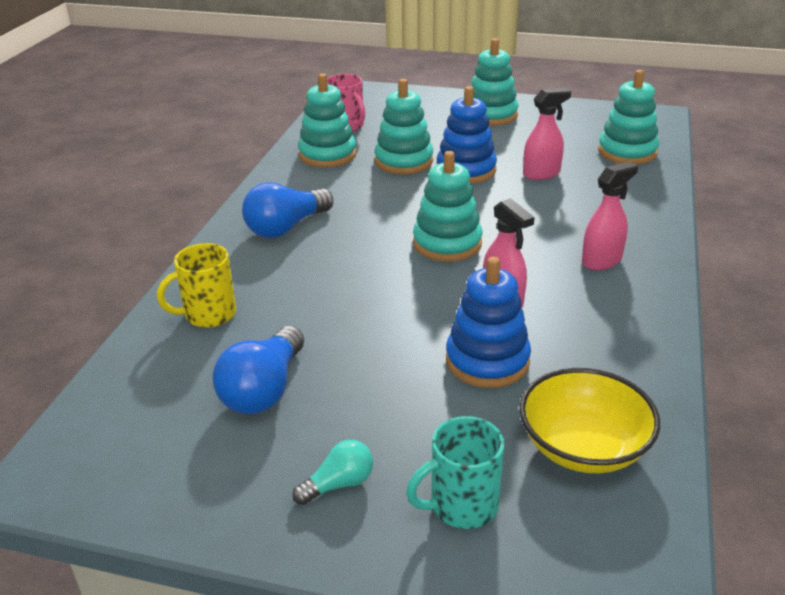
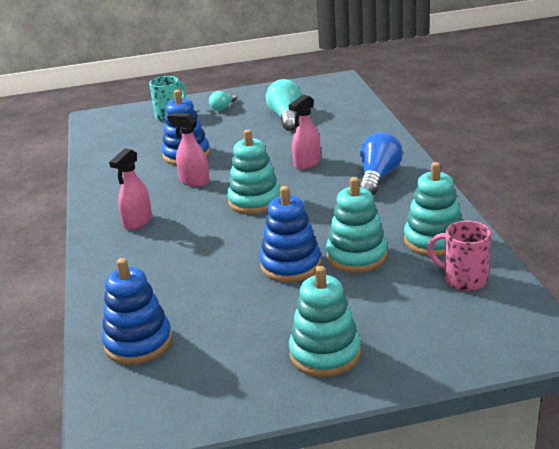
camera: 155 degrees right, 5 degrees down
(208, 315) = (354, 129): yellow mug -> none
(264, 389) = (286, 118): blue light bulb -> turquoise light bulb
(541, 174) = (217, 284): pink spray bottle -> pink spray bottle (307, 163)
(583, 446) = (126, 142): yellow bowl -> none
(627, 152) = (138, 343): turquoise stacking toy -> blue stacking toy

